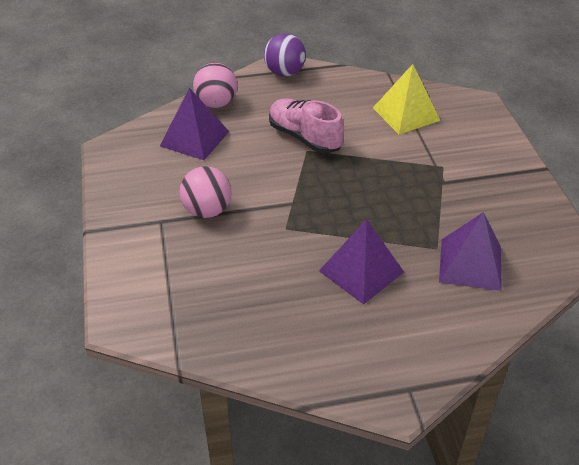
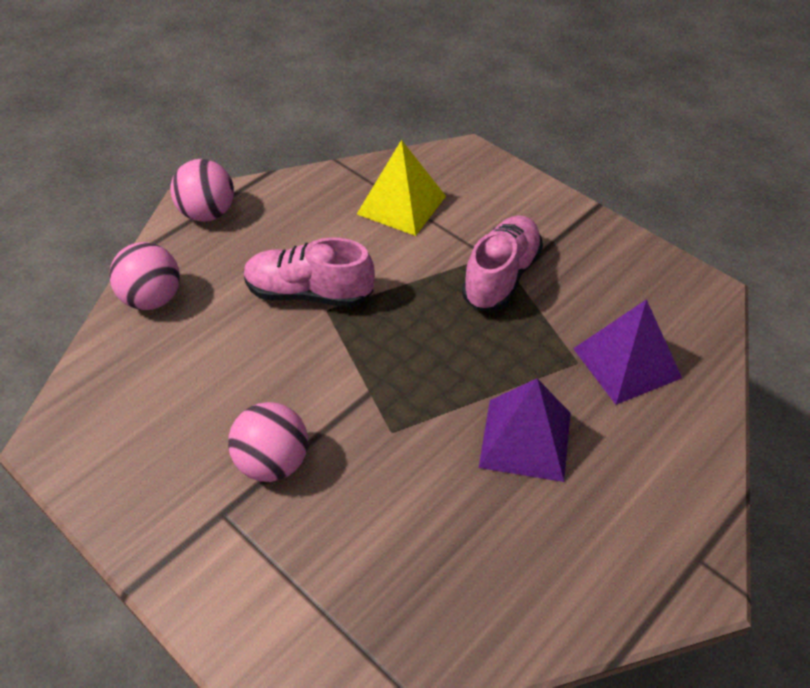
camera: 35 degrees left, 5 degrees up
(195, 138) = (165, 365): purple pyramid -> none
(284, 73) = (207, 213): purple ball -> pink ball
(433, 180) = (501, 277): none -> pink shoe

